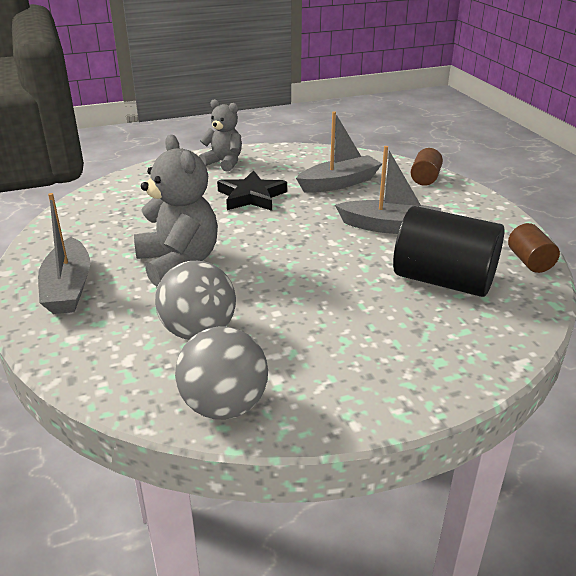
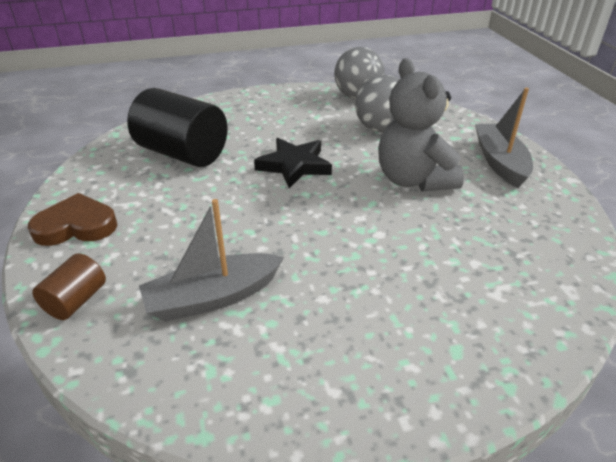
camera: 175 degrees left, 5 degrees up
(224, 163) = (402, 376): grey teddy bear -> none
(251, 196) = (347, 274): black star -> black star (294, 166)
(390, 227) = (190, 211): grey boat -> none
(475, 213) = (76, 226): none -> brown heart
(529, 261) = (91, 166): brown cylinder -> none

